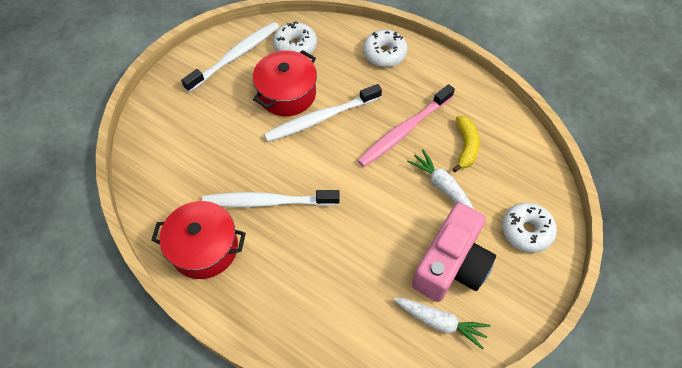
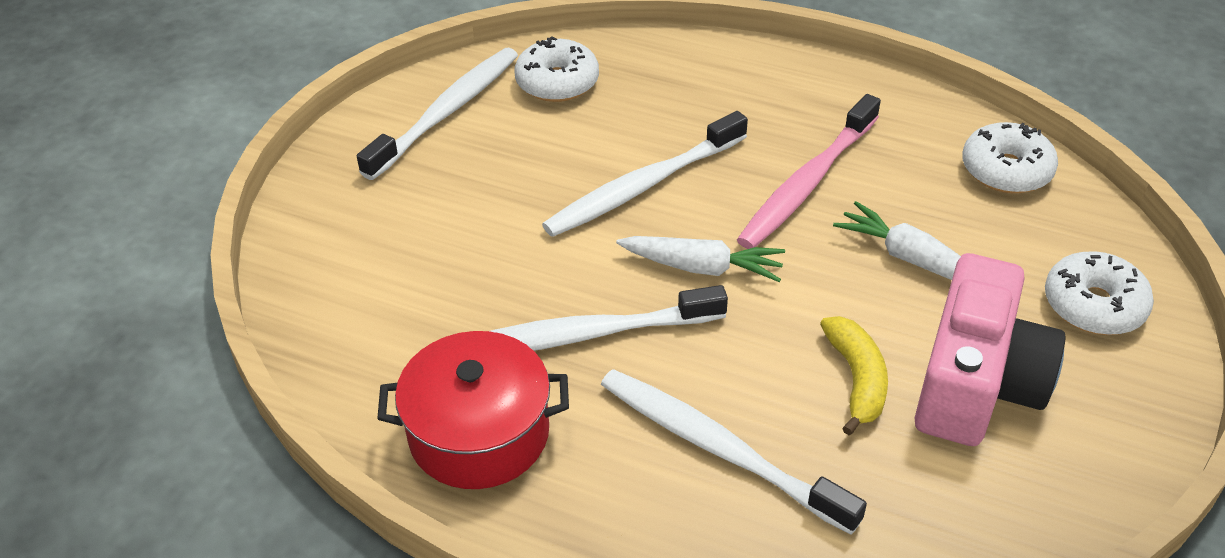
camera: 10 degrees left, 15 degrees down
(287, 94) = (565, 157): red pot -> none
(314, 278) = (719, 449): none -> white toothbrush
(384, 54) = (728, 72): white donut -> white donut (1006, 170)
(440, 322) = (992, 482): white carrot -> white carrot (702, 267)
(465, 146) = (930, 191): yellow banana -> yellow banana (856, 379)

